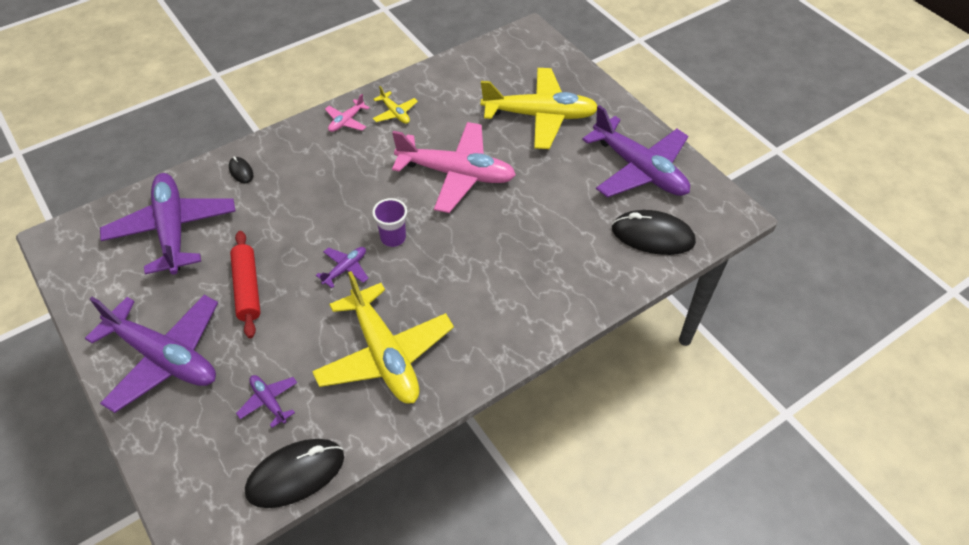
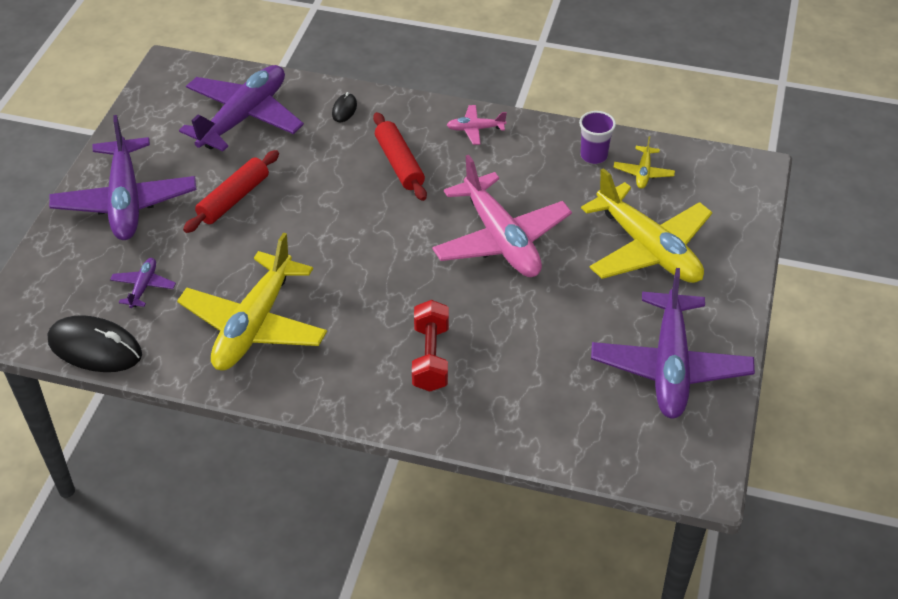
camera: 50 degrees right, 5 degrees down
(329, 177) = (399, 163): none -> red rolling pin
(345, 269) = (314, 241): purple plane -> none
(393, 238) = (380, 247): purple cup -> purple cup (593, 156)
(395, 113) = (523, 151): yellow plane -> yellow plane (643, 172)
(518, 275) = (430, 357): none -> red dumbbell
(652, 236) = (592, 428): black mouse -> none

